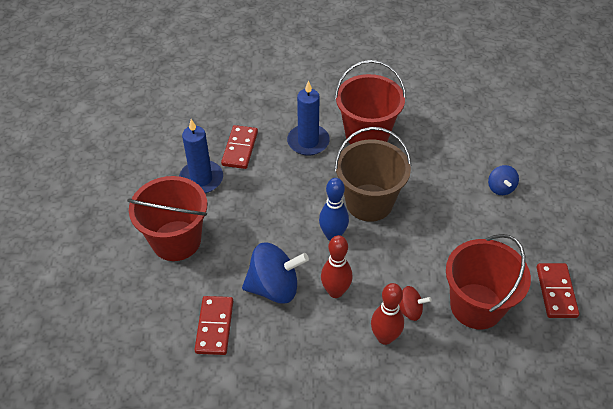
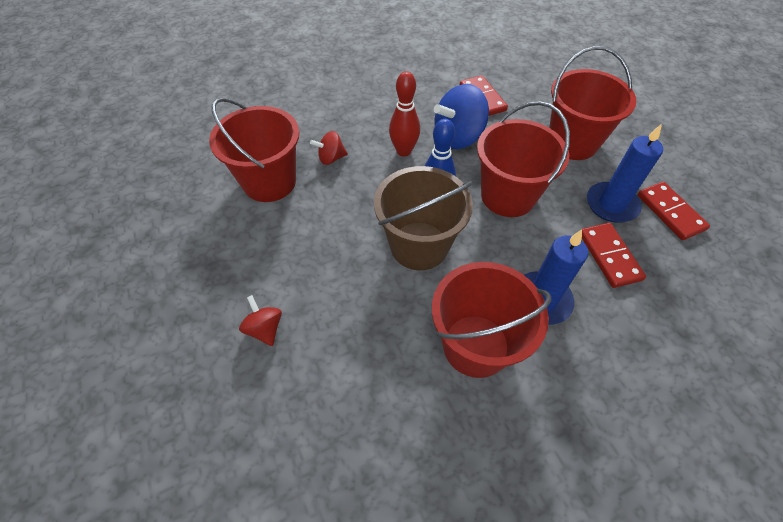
camera: 155 degrees right, 5 degrees up
(274, 214) = (508, 196): none -> red bucket
(385, 337) = (344, 133): red bowling pin -> none
(500, 188) = (265, 329): blue spinning top -> red spinning top
(556, 292) = (188, 221): red domino -> red domino (670, 212)

